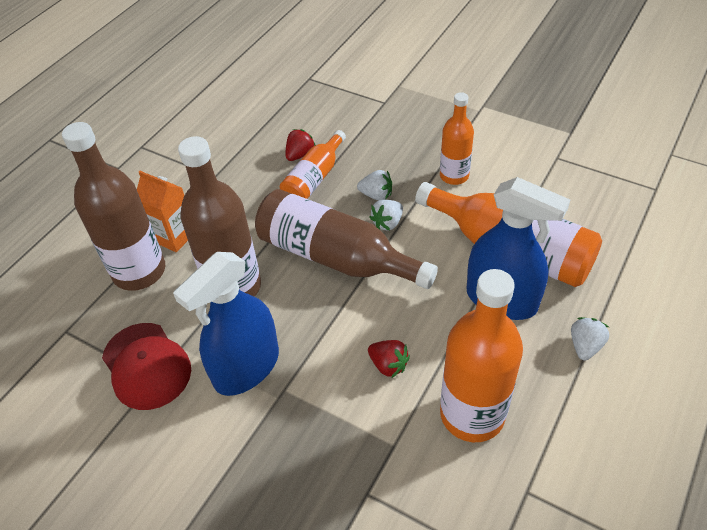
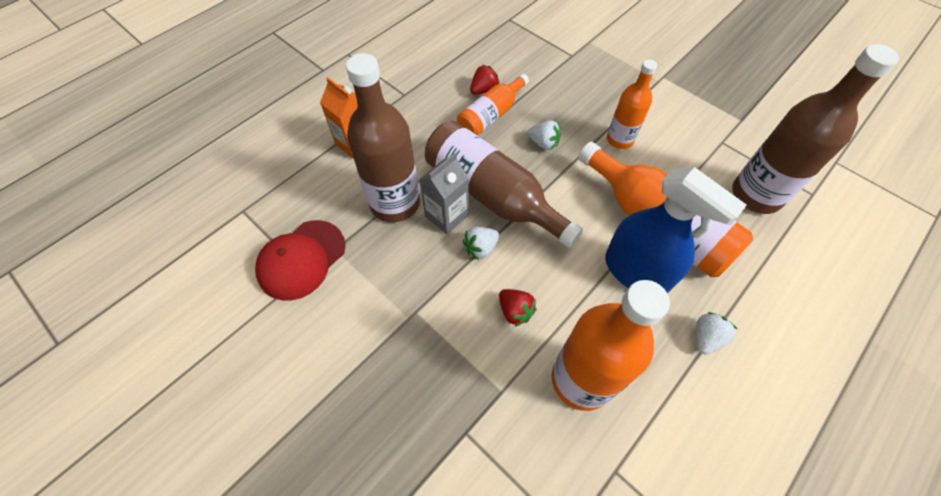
camera: 10 degrees right, 10 degrees up
(139, 271) = (317, 170): brown bottle -> brown bottle (756, 195)
(146, 366) = (301, 259): red cap -> red cap turned 60 degrees clockwise
(246, 367) = (387, 282): blue spray bottle -> none
(293, 288) = (446, 216): none -> grey carton
(387, 223) = (547, 172): white strawberry -> white strawberry (481, 248)

